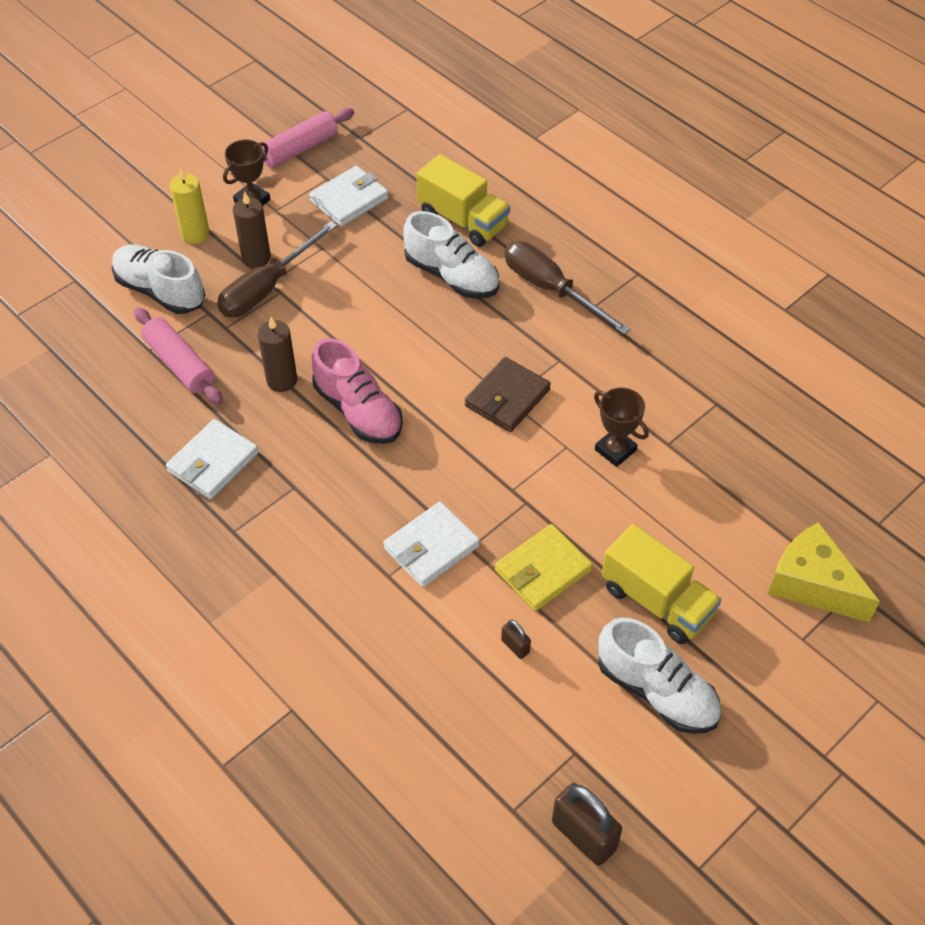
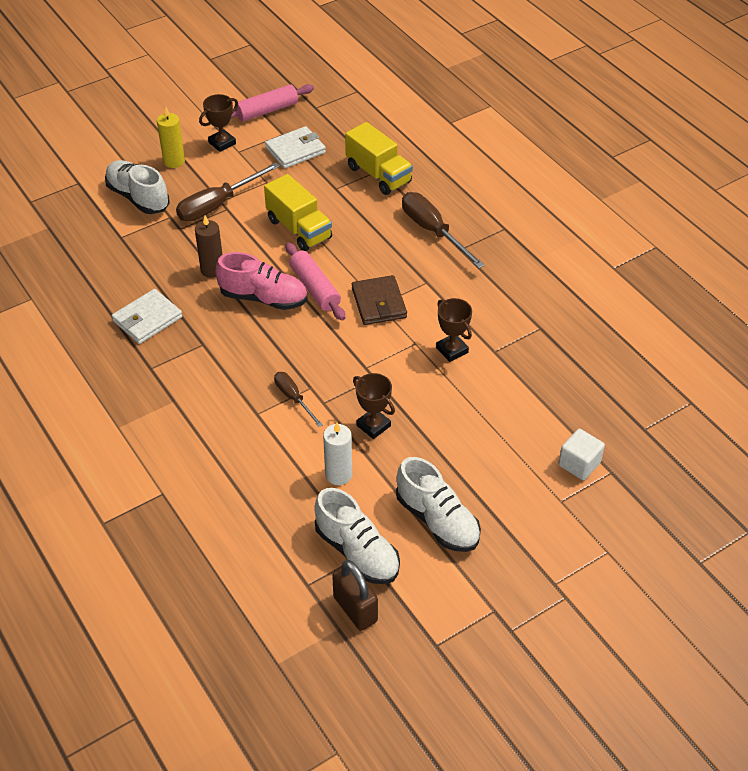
camera: 10 degrees right, 5 degrees down
(179, 364) = (140, 249): pink rolling pin -> pink rolling pin (315, 288)
(256, 258) = (215, 183): brown candle -> none
(358, 411) = (263, 298): pink shoe -> pink shoe turned 45 degrees counterclockwise
(431, 547) = (294, 398): white wallet -> brown screwdriver
(452, 276) = (359, 213): white shoe -> white shoe (357, 552)
(507, 398) = (379, 303): brown wallet -> brown wallet turned 60 degrees counterclockwise
(515, 646) = (338, 474): brown padlock -> white candle
(543, 570) = (373, 425): yellow wallet -> brown trophy
(656, 601) = (455, 459): yellow truck -> yellow truck (299, 229)
(812, 584) = (579, 464): yellow cheese -> white cube

